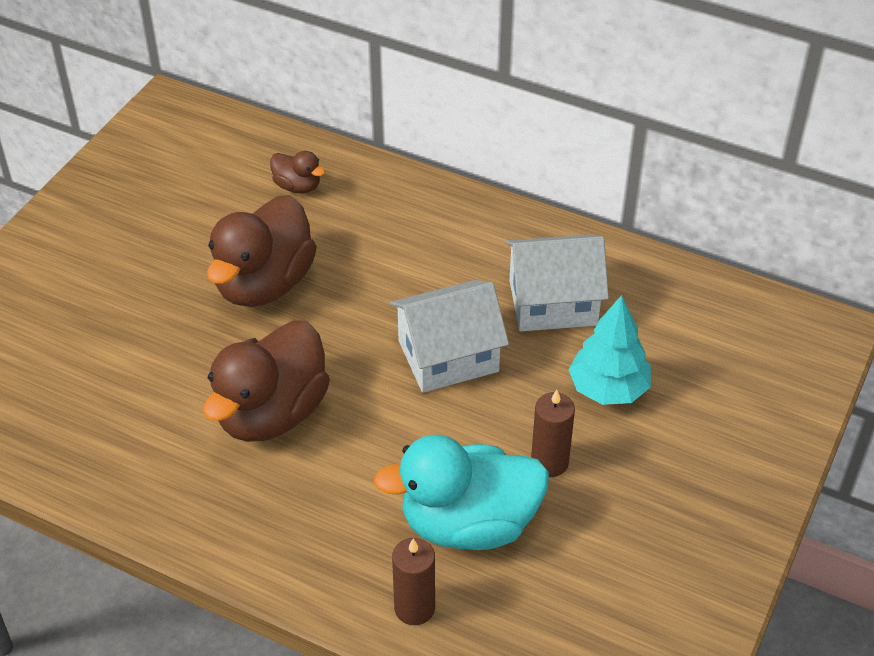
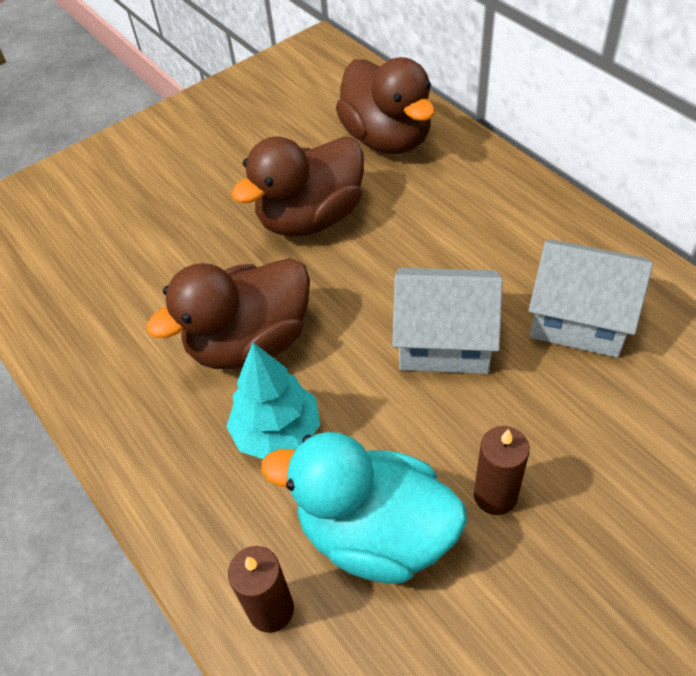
camera: 30 degrees right, 5 degrees up
(297, 186) = (387, 139): brown duck -> brown duck, size x2.15
(608, 389) = (599, 433): turquoise tree -> turquoise tree (277, 432)

